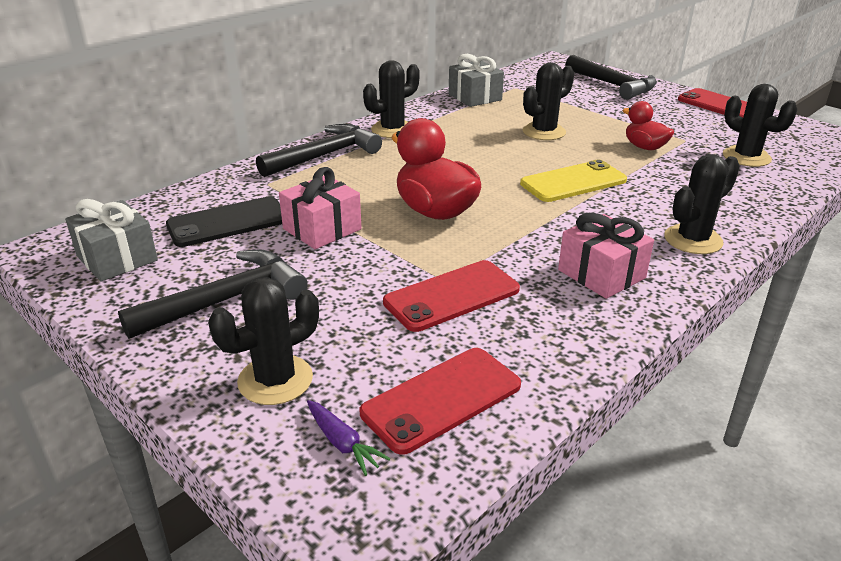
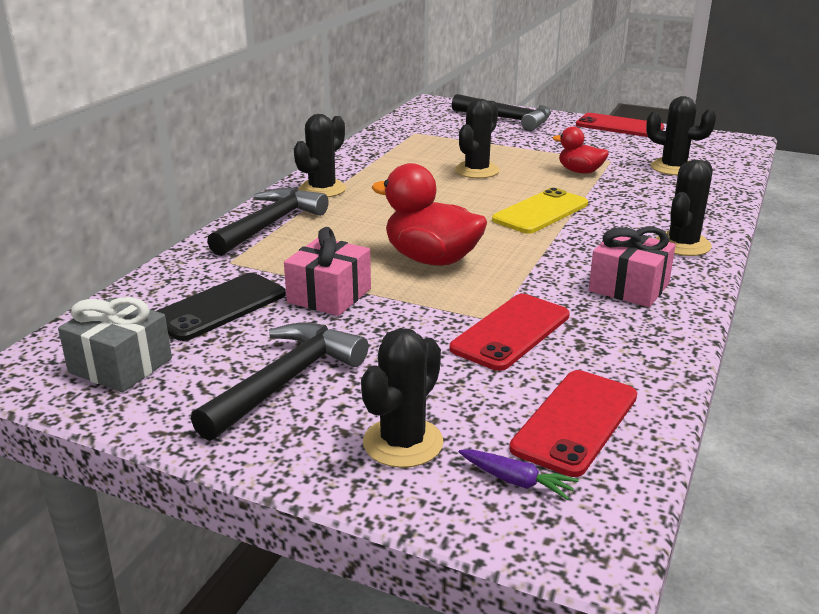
camera: 20 degrees left, 5 degrees down
(475, 97) = (382, 147): grey gift -> none

